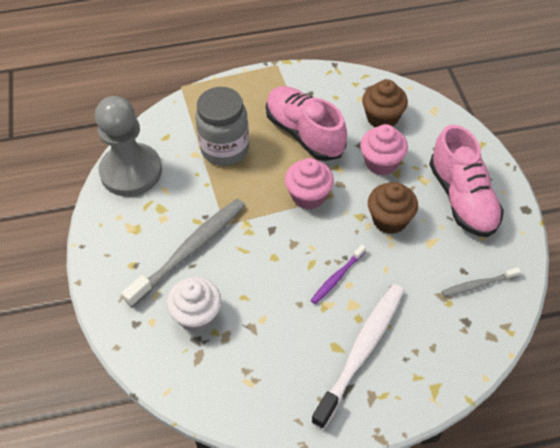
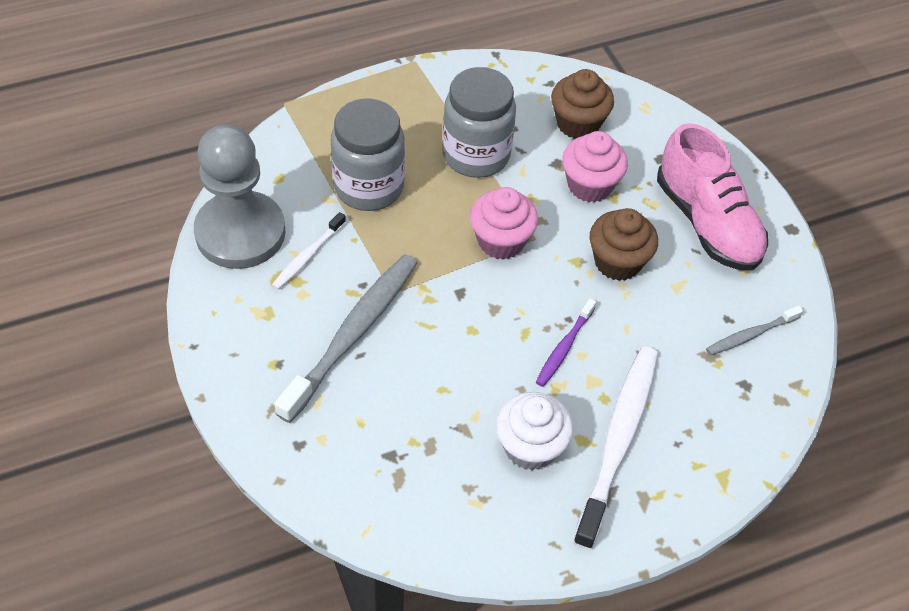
camera: 15 degrees left, 0 degrees up
(172, 192) = (307, 256): none -> white toothbrush
(197, 315) = (384, 422): white cupcake -> white cupcake (530, 447)
(304, 133) = (476, 155): pink shoe -> grey jar

